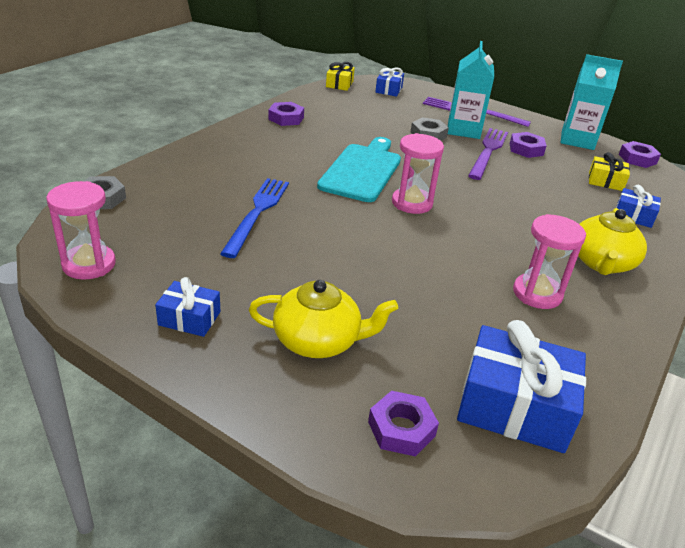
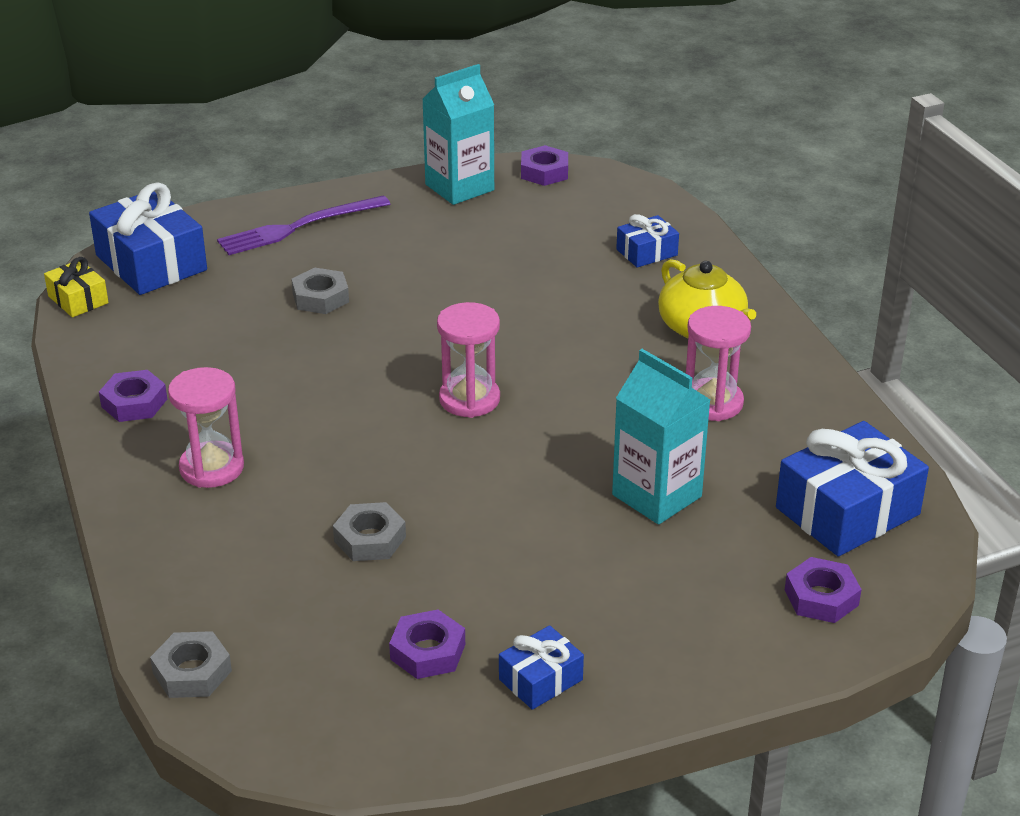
camera: 50 degrees left, 0 degrees up
(89, 264) = (354, 732): pink hourglass -> pink hourglass (212, 468)
(257, 213) = (370, 539): blue fork -> grey nut
(318, 340) = (658, 595): yellow teapot -> none
(362, 170) = (354, 401): turquoise cutting board -> none
(389, 90) = (151, 263): blue gift -> blue gift, size x1.91
(463, 130) = (339, 261): turquoise carton -> turquoise carton (657, 496)
(488, 151) = (414, 273): purple fork -> none
(526, 149) = (439, 240): purple nut -> purple nut (428, 651)
(605, 181) = (566, 226): yellow gift -> none

